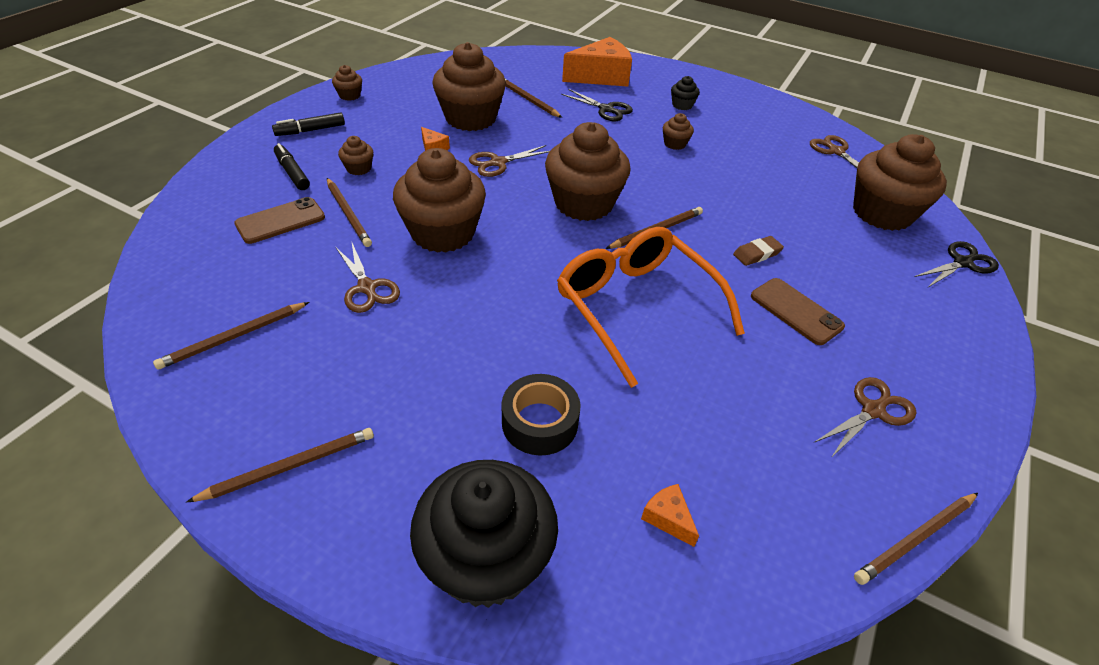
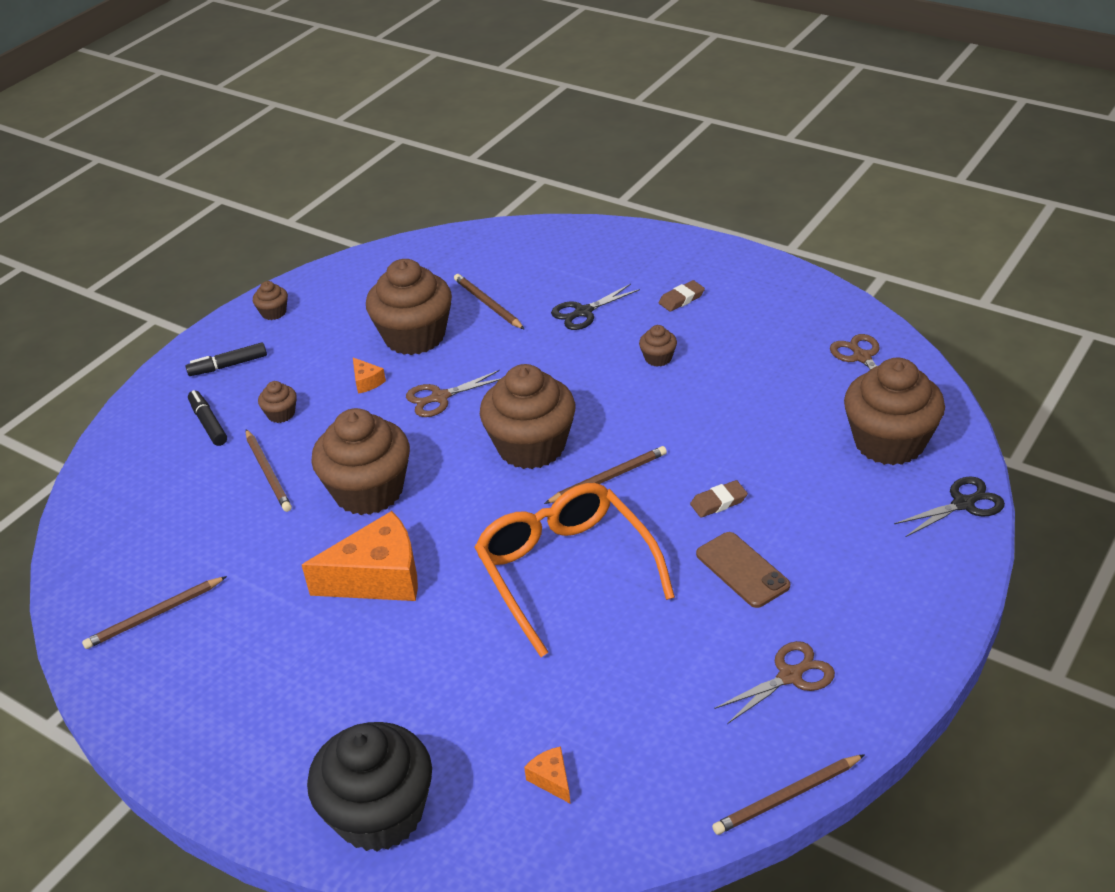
camera: 10 degrees right, 5 degrees down
(280, 221) = (196, 484): brown phone -> none
(289, 466) = (209, 736): brown pencil -> none
(367, 288) = (285, 558): brown scissors -> none
(540, 422) = (445, 693): black tape -> none
(601, 76) = (586, 261): orange cheese -> orange cheese (378, 578)
(606, 109) = (583, 312): black scissors -> black scissors turned 105 degrees clockwise
(682, 105) = (681, 299): black cupcake -> brown eraser

